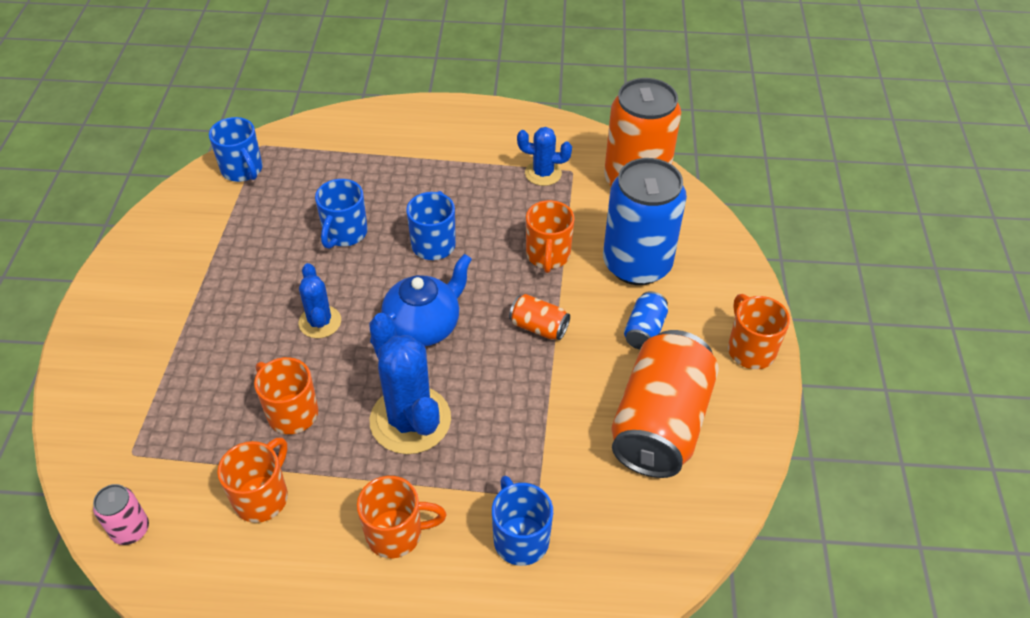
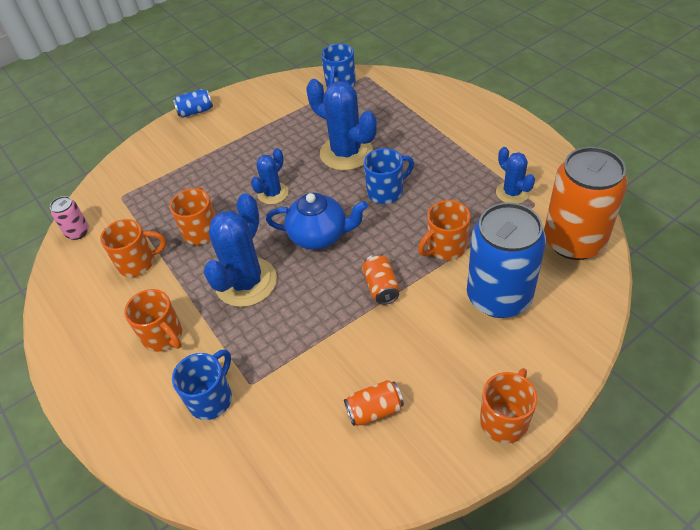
camera: 55 degrees right, 0 degrees up
(344, 233) = (346, 153): blue mug -> blue cactus
(644, 330) = (445, 343): blue can -> blue can (195, 111)
(659, 423) = (374, 410): orange can -> orange can, size x0.45

